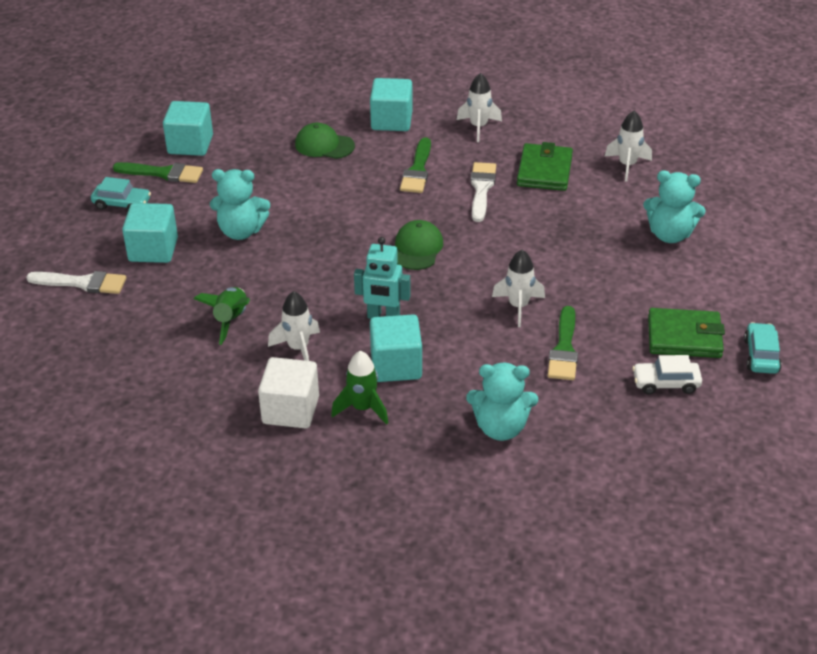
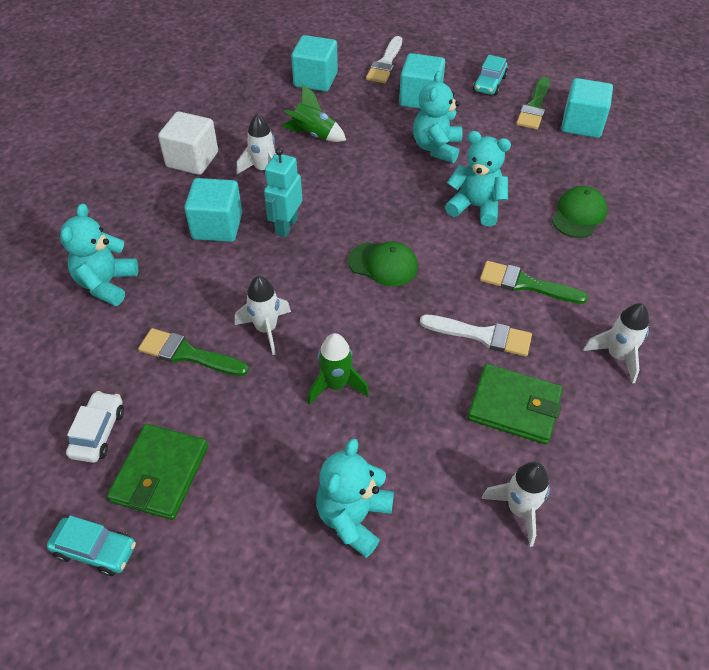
camera: 100 degrees right, 10 degrees up
(326, 201) = (476, 207): none -> turquoise teddy bear
(362, 408) = (174, 200): green rocket -> green rocket (336, 385)
(391, 121) = (629, 275): turquoise cube -> turquoise cube (315, 80)

